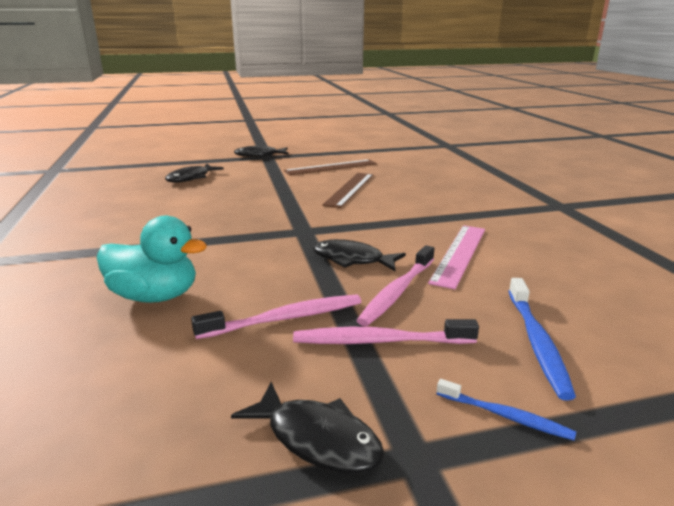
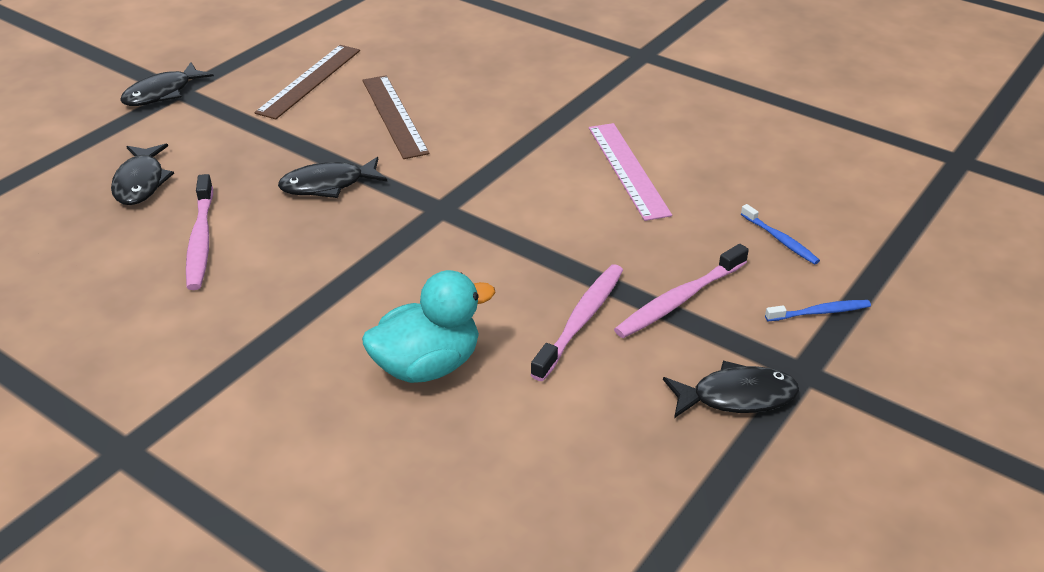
camera: 40 degrees left, 15 degrees up
(352, 260) = (544, 224): black fish -> black fish (328, 185)
(397, 292) = (631, 243): pink toothbrush -> pink toothbrush (200, 240)
(536, 342) = (780, 240): blue toothbrush -> blue toothbrush, size x0.61

